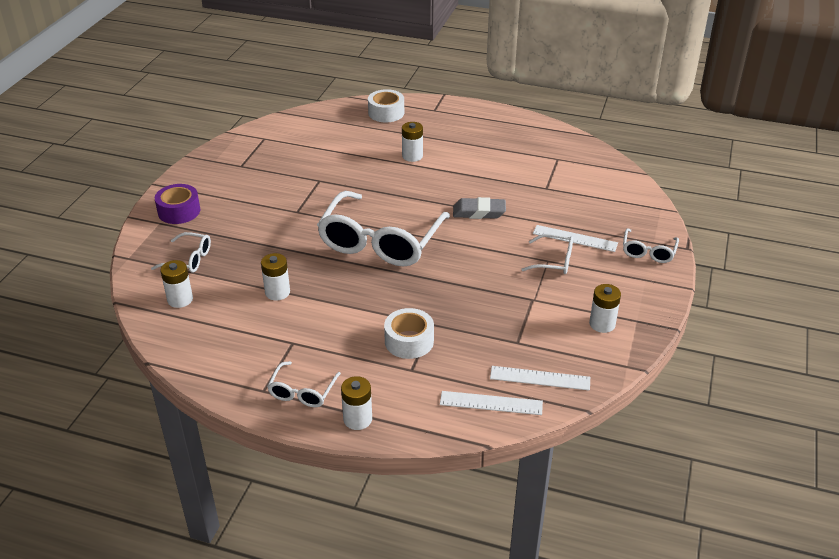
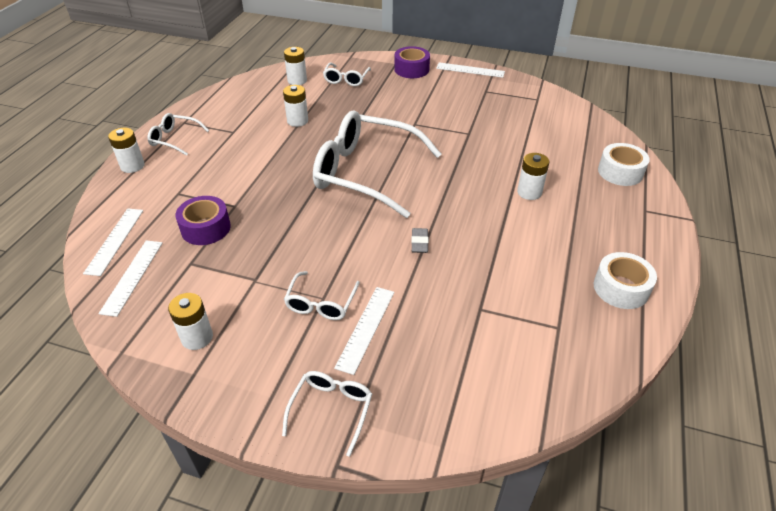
camera: 90 degrees right, 5 degrees up
(193, 172) = (470, 70): none -> white ruler
(409, 341) = (215, 191): white tape -> white tape (621, 288)
(467, 339) = (205, 228): none -> purple tape
(479, 212) = (419, 243): grey eraser -> grey eraser, size x0.63
(648, 252) = (331, 410): white glasses -> white glasses turned 90 degrees clockwise

